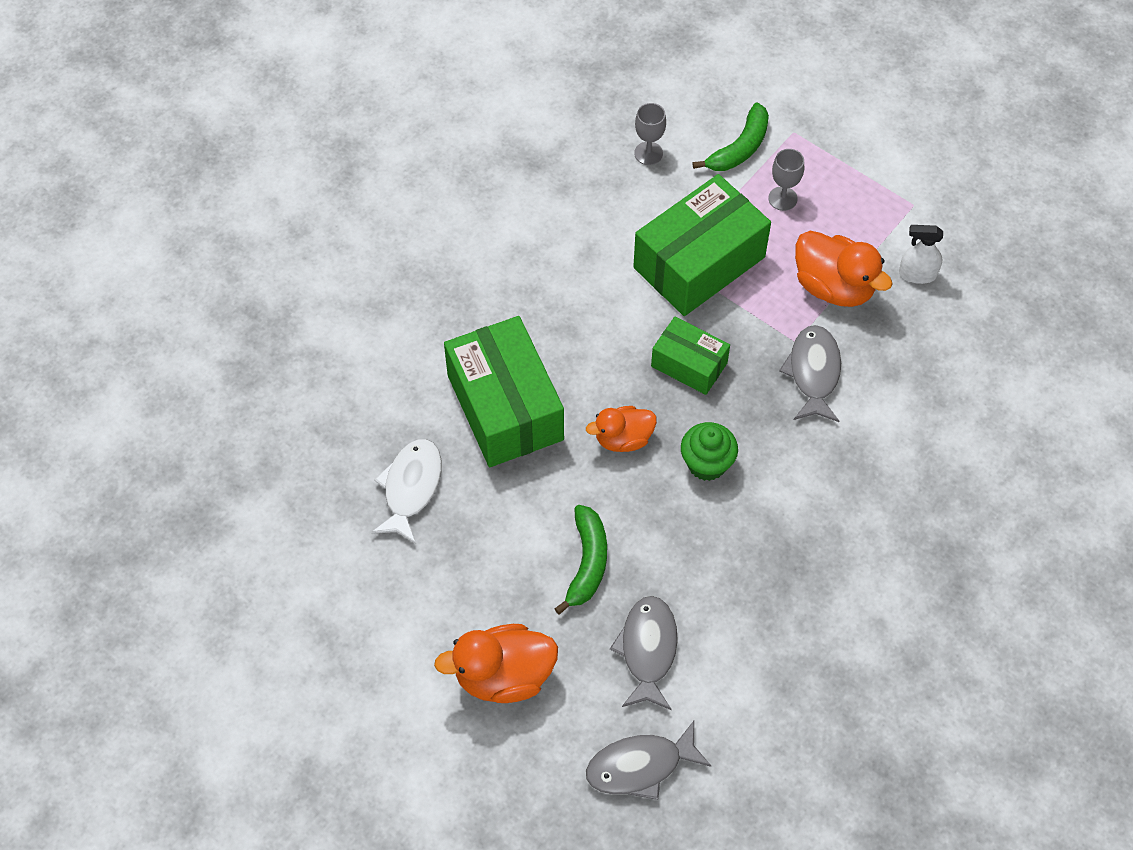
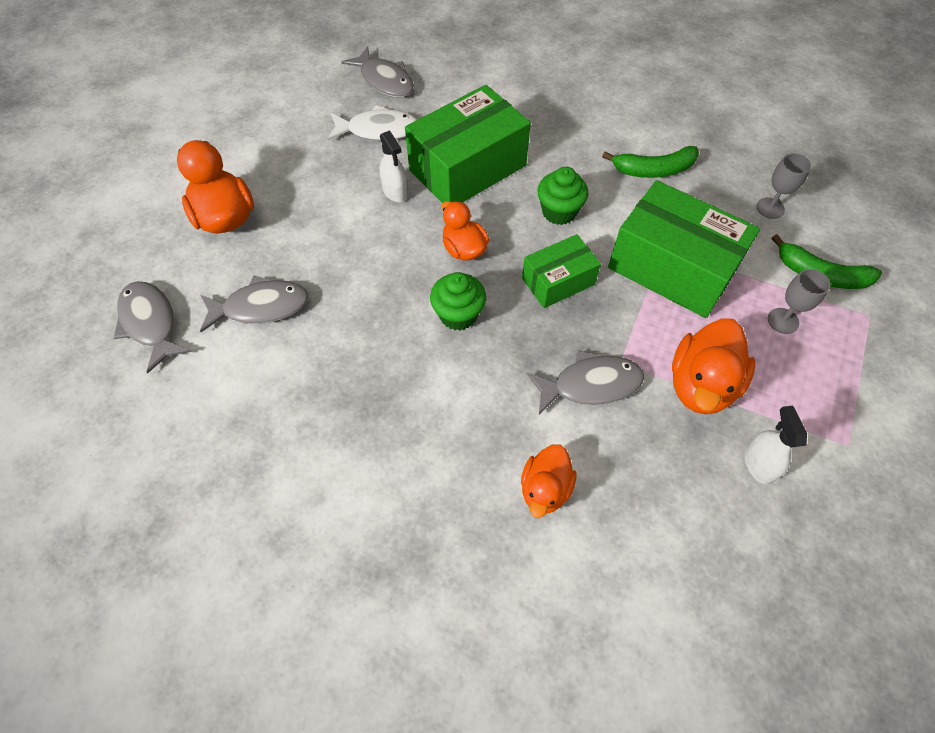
camera: 75 degrees right, 0 degrees up
(321, 464) = (384, 81): none -> grey fish
(519, 488) = (395, 191): none -> white spray bottle
(587, 563) = (336, 249): green banana -> green banana (653, 170)
(598, 337) = (559, 212): none -> green cupcake
(689, 364) = (558, 281): green box -> green box turned 45 degrees clockwise
(908, 438) = (545, 489): none -> orange duck

